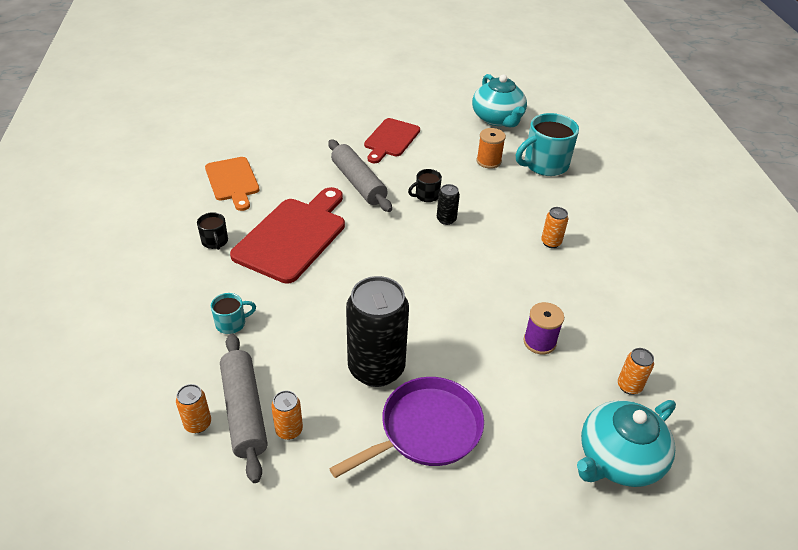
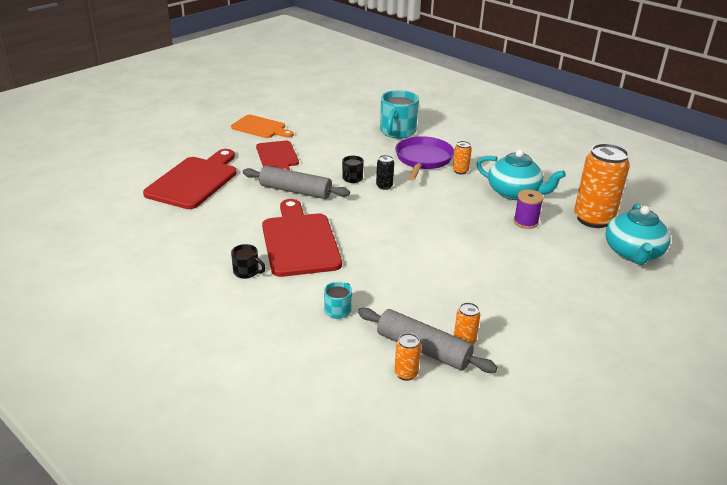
camera: 40 degrees left, 10 degrees down
(233, 181) = (198, 230): orange cutting board -> orange cutting board (261, 127)
(292, 131) = (194, 181): none -> red cutting board
(376, 368) = (463, 282): black can -> none
(426, 429) = (533, 295): purple pan -> purple pan (423, 159)
(488, 161) = (361, 143): orange spool -> none
(497, 119) = (331, 117): turquoise teapot -> turquoise teapot (514, 193)
(629, 386) = (593, 219): orange can -> orange can, size x2.26

